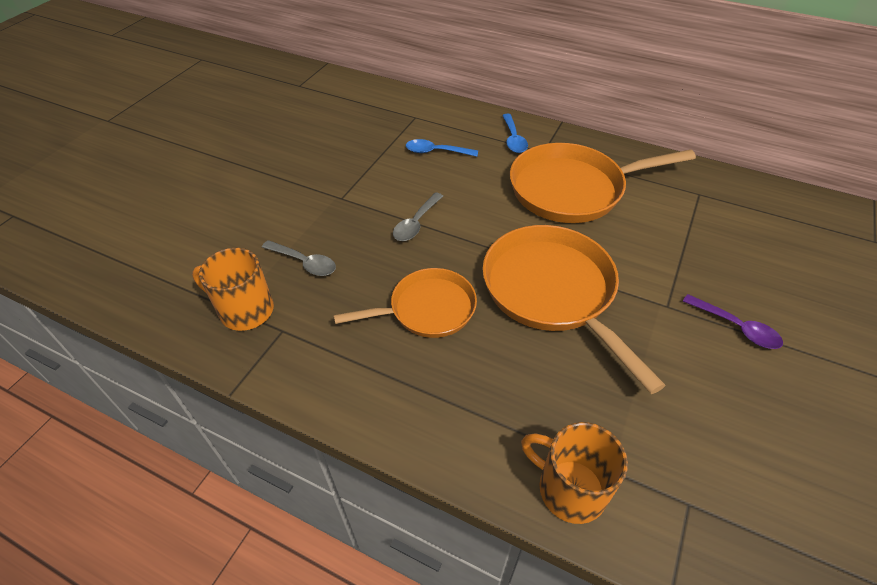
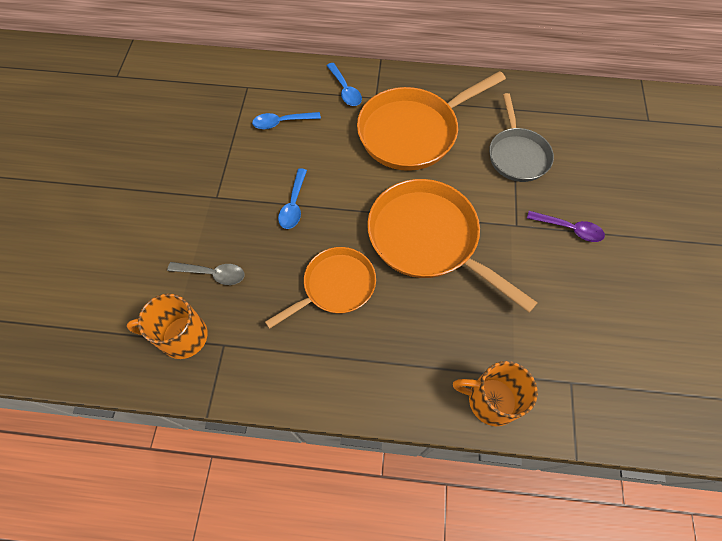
camera: 20 degrees left, 15 degrees up
(416, 223) = (294, 205): grey spoon -> blue spoon
(690, 237) = (517, 155): none -> grey pan

